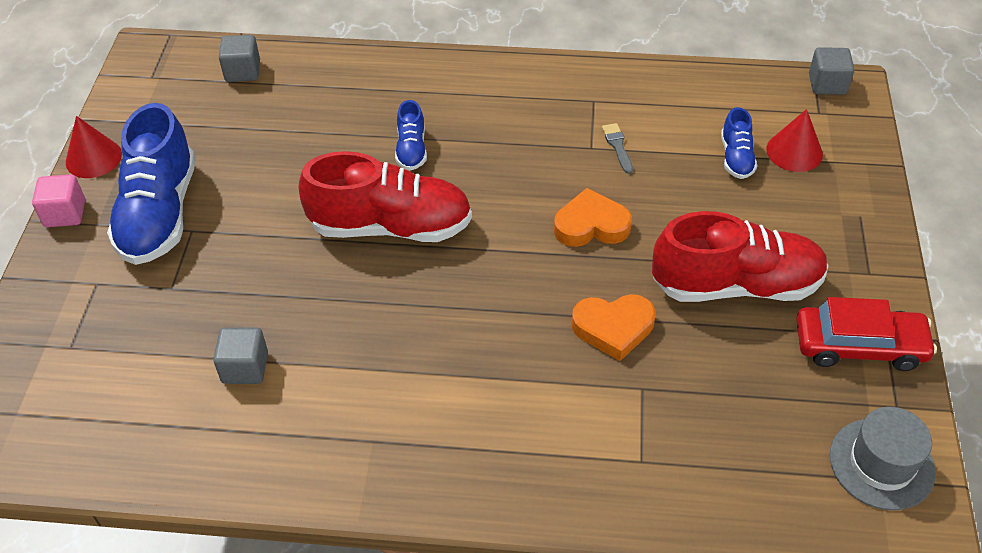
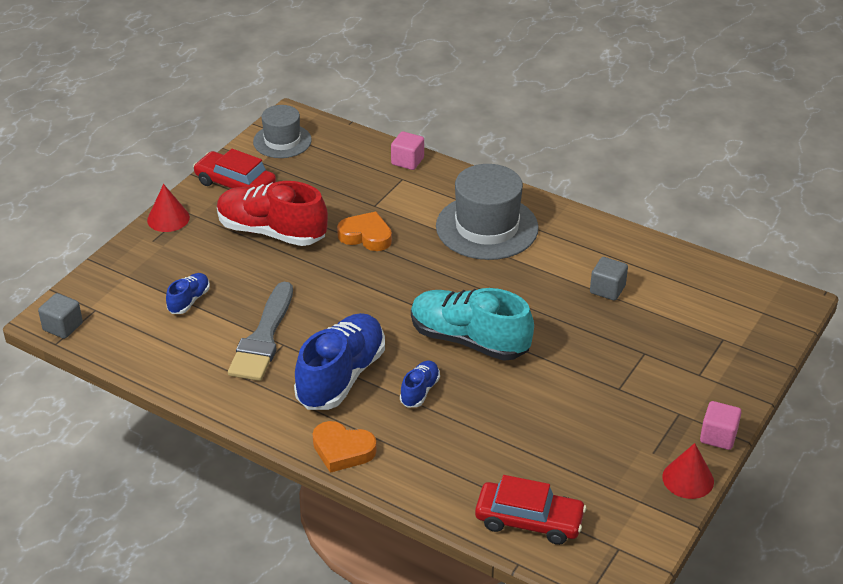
camera: 155 degrees left, 10 degrees down
(159, 213) = (640, 410): blue shoe -> blue shoe (341, 376)
(243, 71) = (529, 520): grey cube -> red car
(390, 226) = (469, 340): red shoe -> turquoise shoe
(460, 413) = (487, 227): none -> grey hat
(591, 225) = (330, 294): orange heart -> orange heart (342, 450)
(617, 146) = (263, 338): grey brush -> grey brush, size x2.48
(660, 505) = (407, 161): none -> pink cube
(794, 151) = (145, 290): red cone -> red cone (168, 218)

